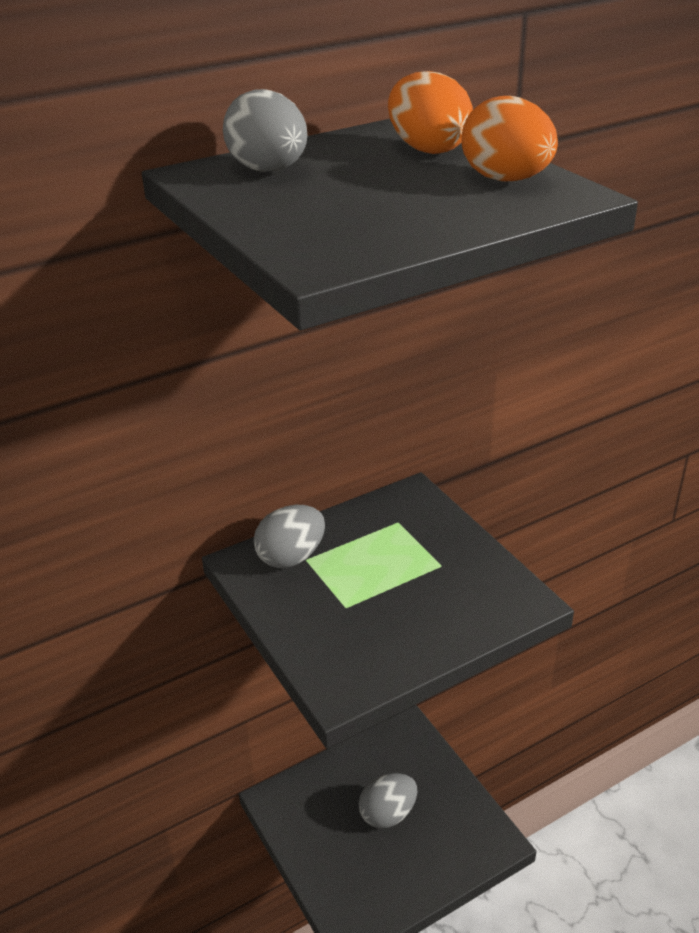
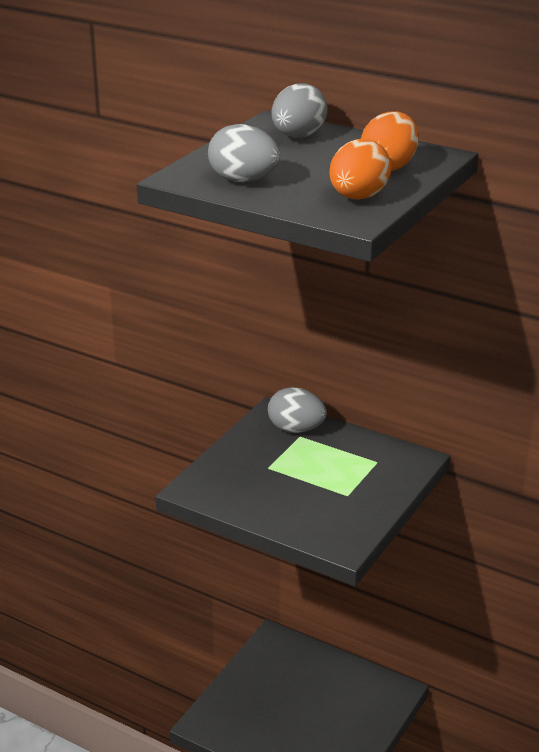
camera: 60 degrees right, 5 degrees down
(388, 814) = (309, 707): grey egg -> grey egg (243, 180)

